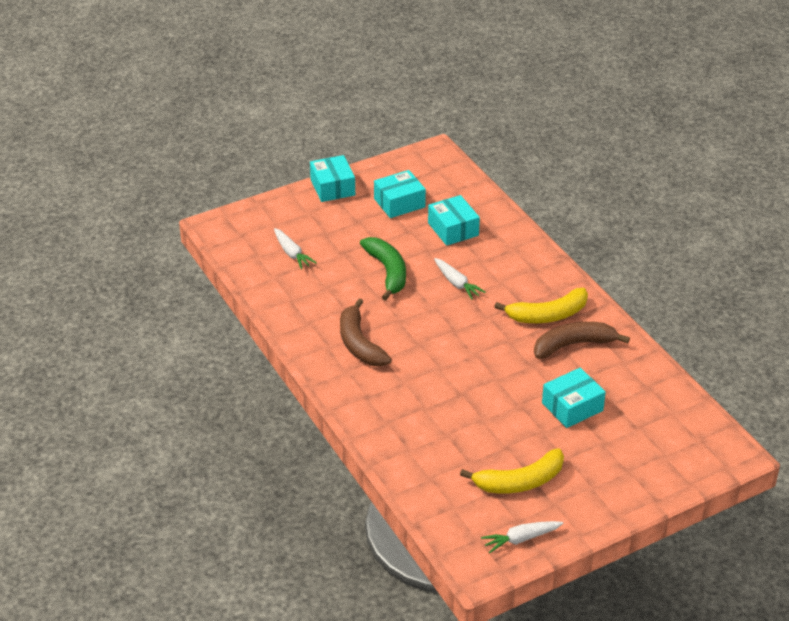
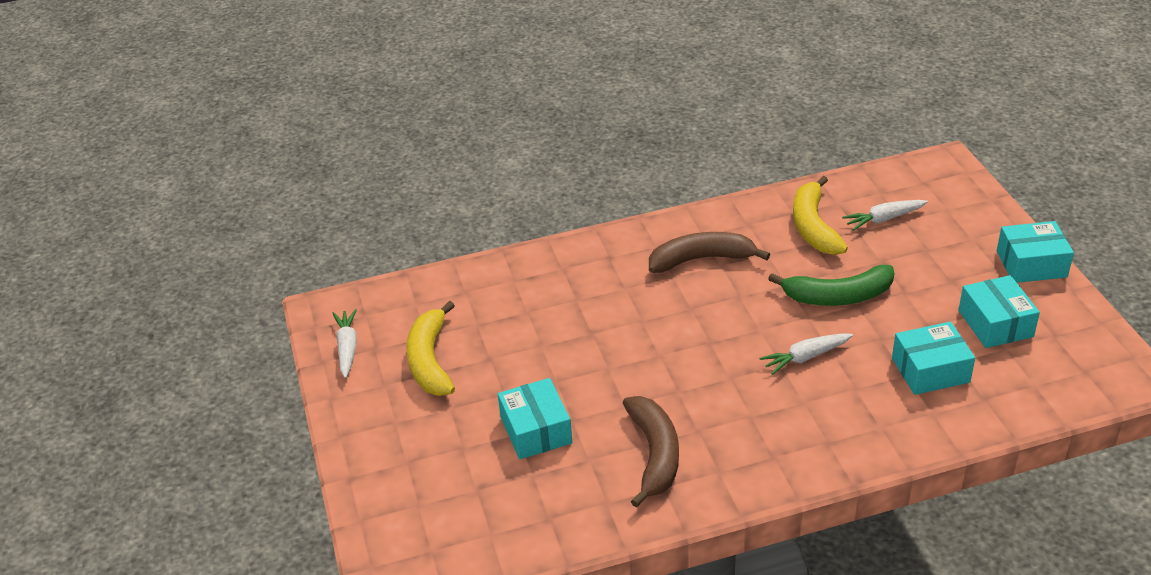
camera: 105 degrees right, 0 degrees up
(548, 315) = (723, 439): yellow banana -> yellow banana (813, 227)

